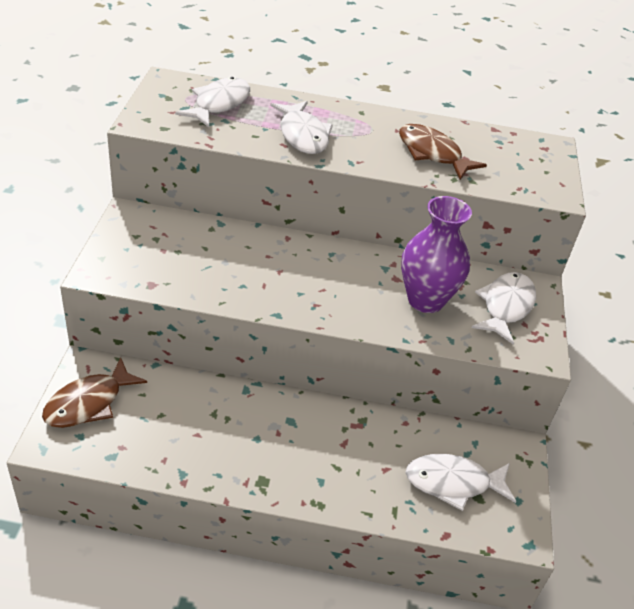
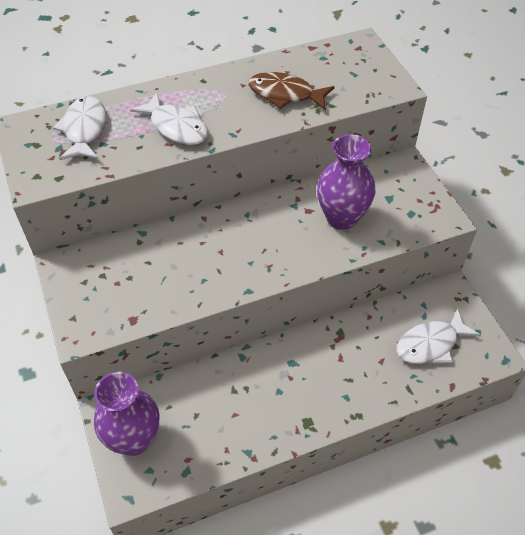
camera: 25 degrees left, 10 degrees up
(89, 403) = (134, 439): brown fish -> purple vase
(505, 307) = (398, 193): white fish -> none

